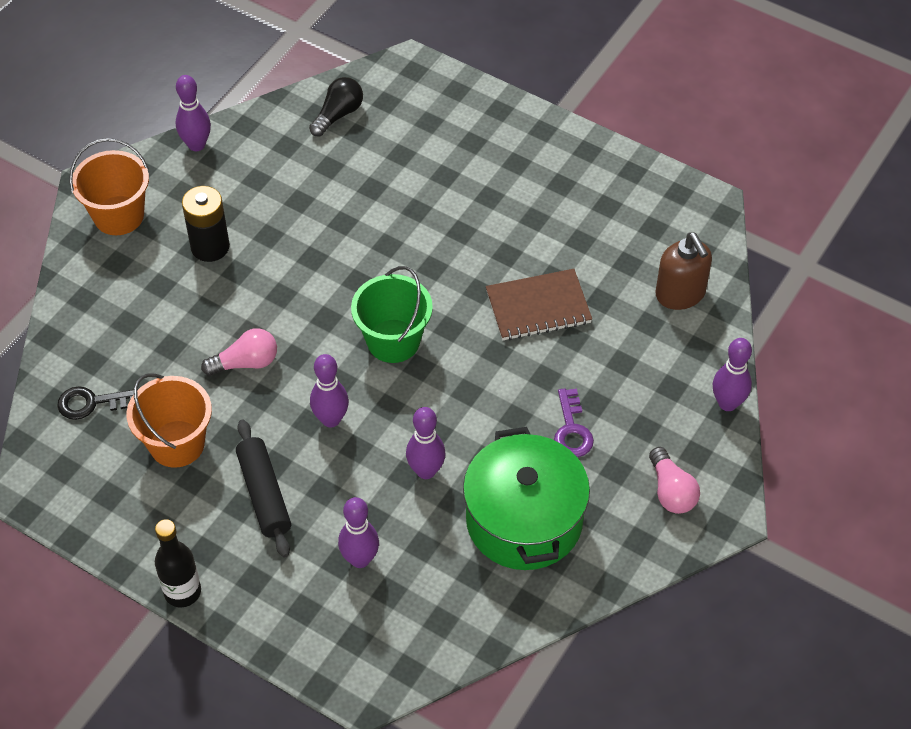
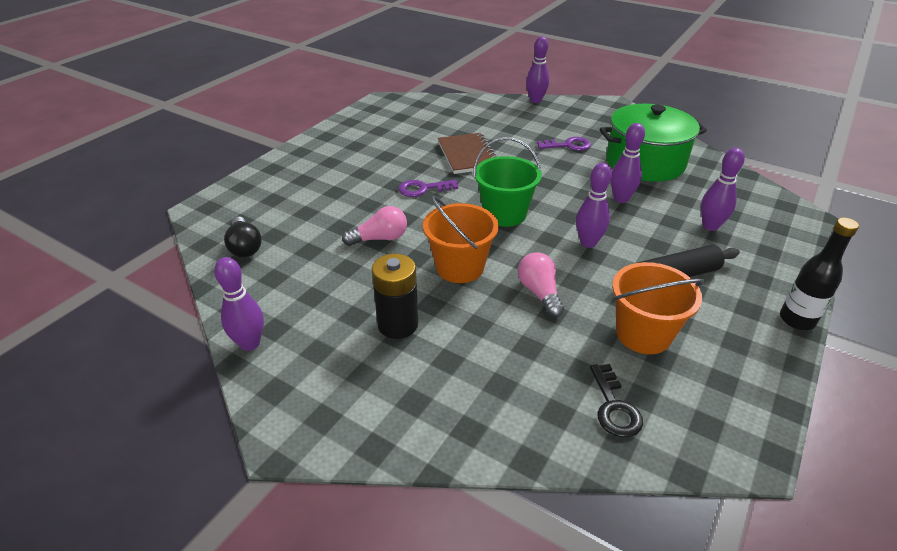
camera: 90 degrees left, 15 degrees down
(118, 215) = (342, 406): orange bucket -> orange bucket (460, 267)
(338, 115) = (245, 247): black light bulb -> black light bulb turned 150 degrees counterclockwise
(451, 260) = (423, 189): none -> purple key
(671, 491) = (603, 117): pink light bulb -> pink light bulb (380, 238)
(680, 294) = (455, 110): brown soap dispenser -> none

